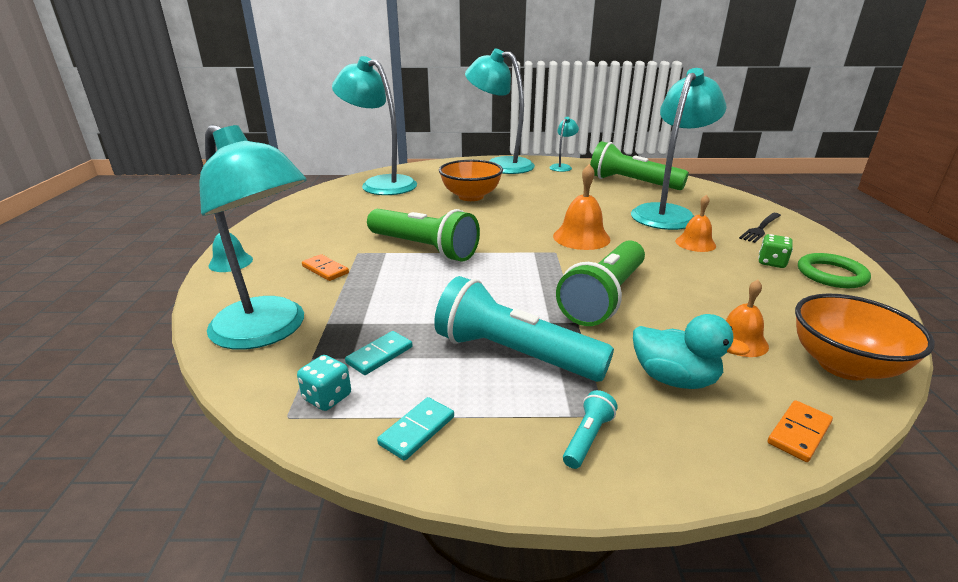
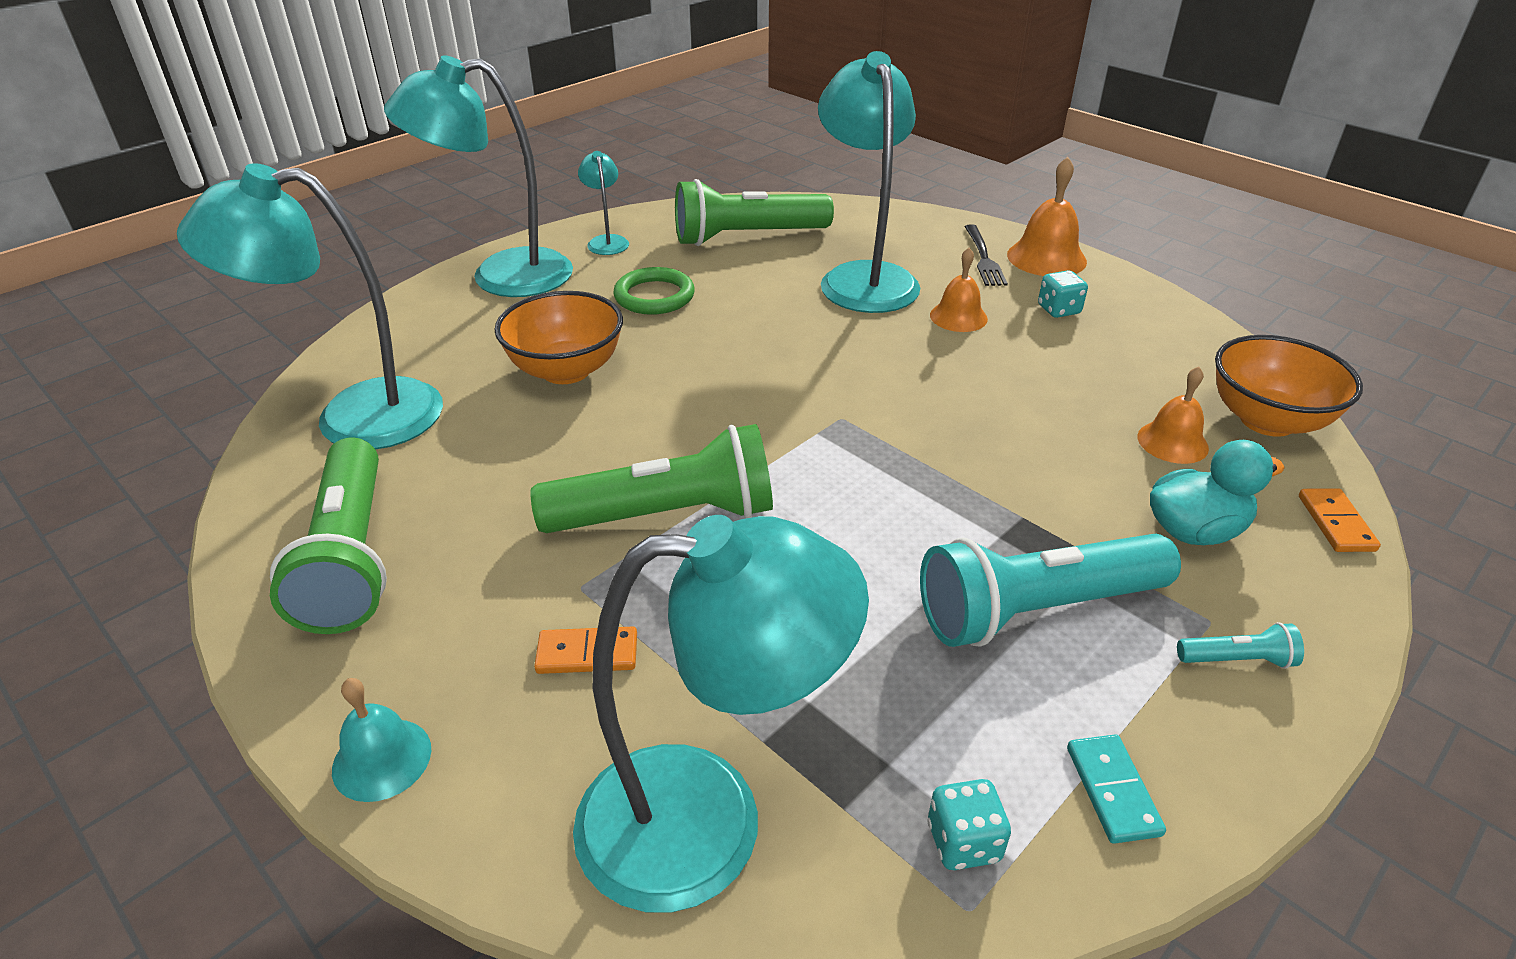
camera: 45 degrees left, 10 degrees up
(379, 355) = (912, 731): turquoise domino -> none
(581, 237) = (833, 374): orange bell -> orange bell (1046, 258)
(588, 438) = (1237, 660): turquoise flashlight -> turquoise flashlight turned 105 degrees clockwise
(604, 297) = (994, 461): green flashlight -> green flashlight (350, 557)
(771, 263) = (1058, 310): green dice -> turquoise dice
(831, 274) = (1121, 300): green ring -> green ring (654, 296)

